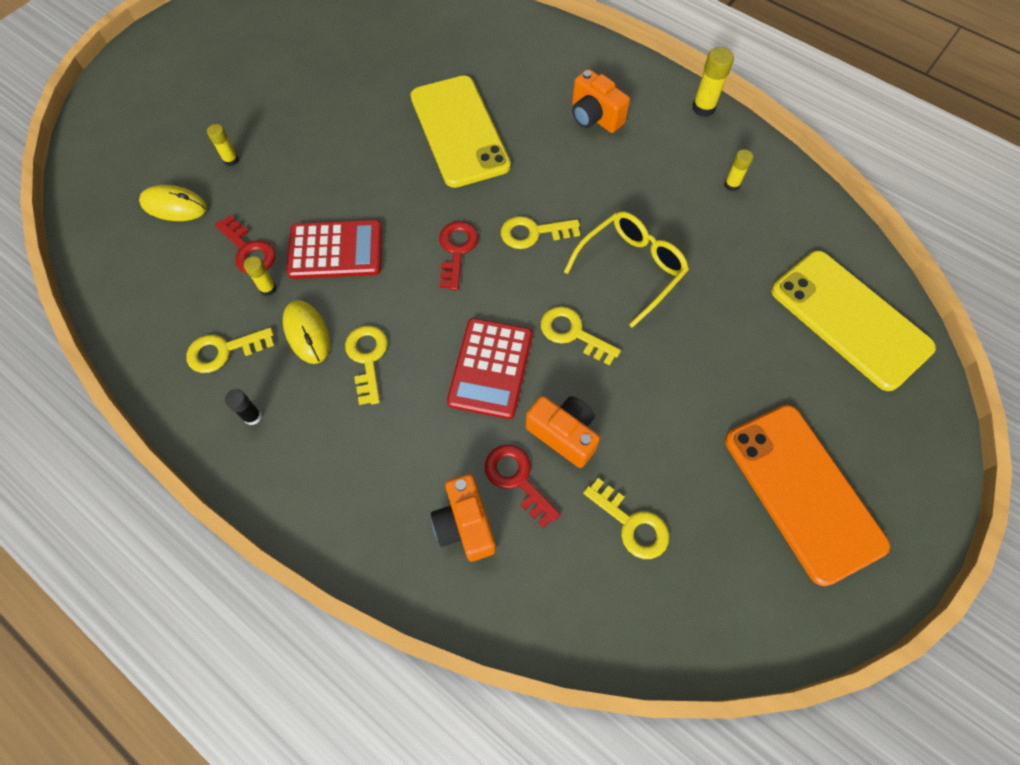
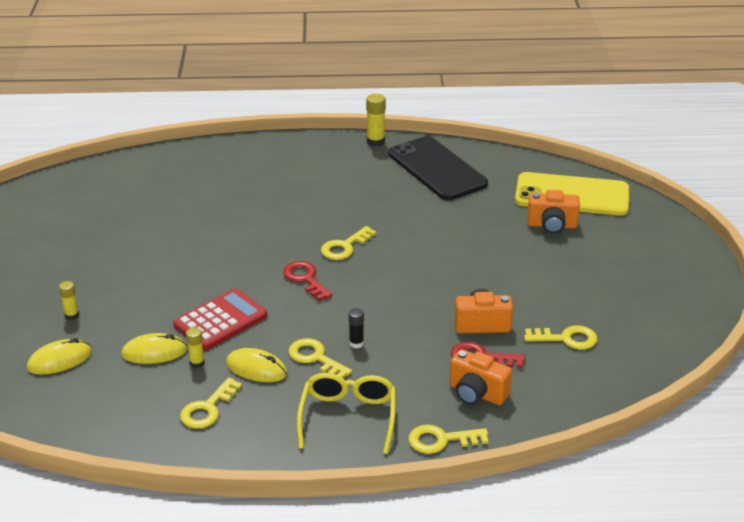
camera: 40 degrees left, 30 degrees down
(249, 250) = (154, 352): red key -> yellow mouse
(252, 416) = (274, 426): black glue stick -> black glue stick (356, 343)
(459, 131) = (228, 222): yellow phone -> none
(490, 368) = (400, 320): red calculator -> none
(573, 333) = (429, 279): yellow key -> yellow key (441, 440)
(594, 117) = (312, 175): orange camera -> orange camera (552, 225)
(630, 269) = (426, 234): yellow glasses -> yellow glasses (348, 417)
(731, 185) = (437, 169): yellow glue stick -> black phone
(802, 491) = (634, 276): orange phone -> none

